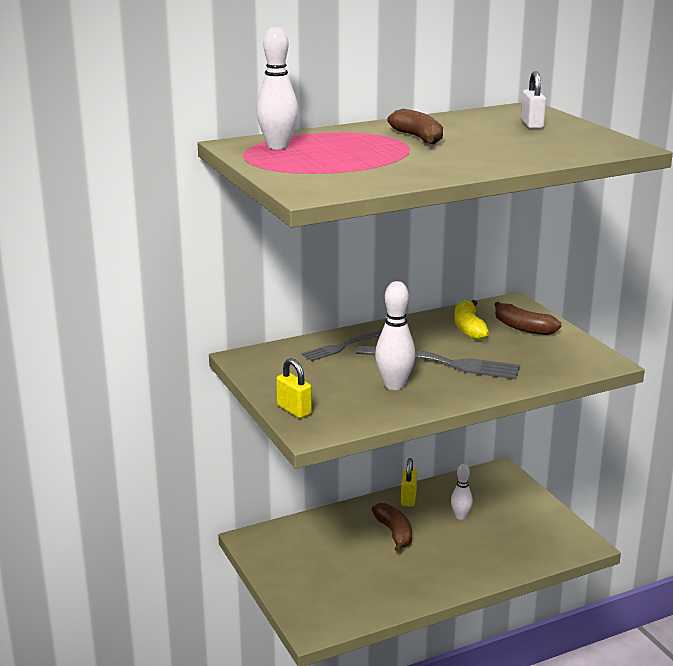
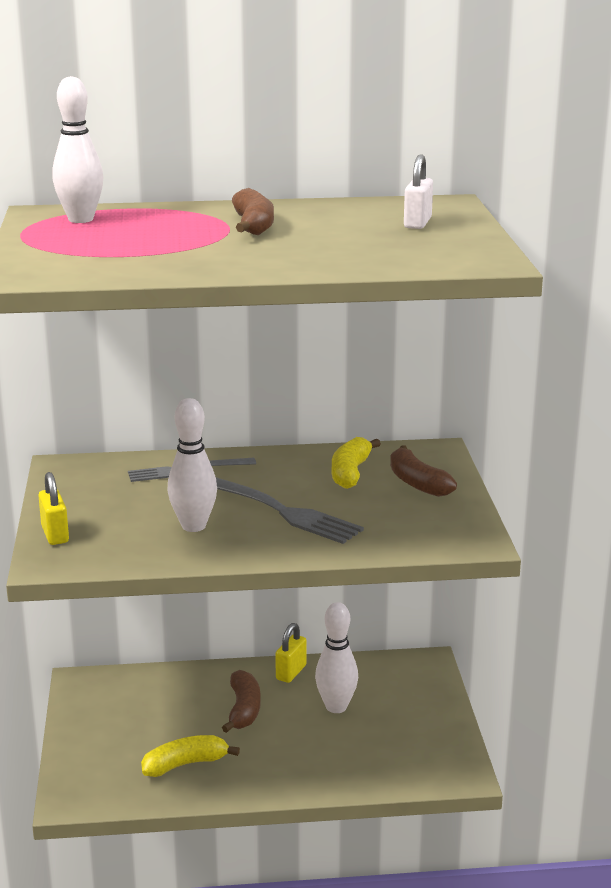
camera: 20 degrees right, 0 degrees up
(381, 582) = (185, 764): none -> yellow banana
(460, 516) = (336, 707): white bowling pin -> white bowling pin, size x1.58

